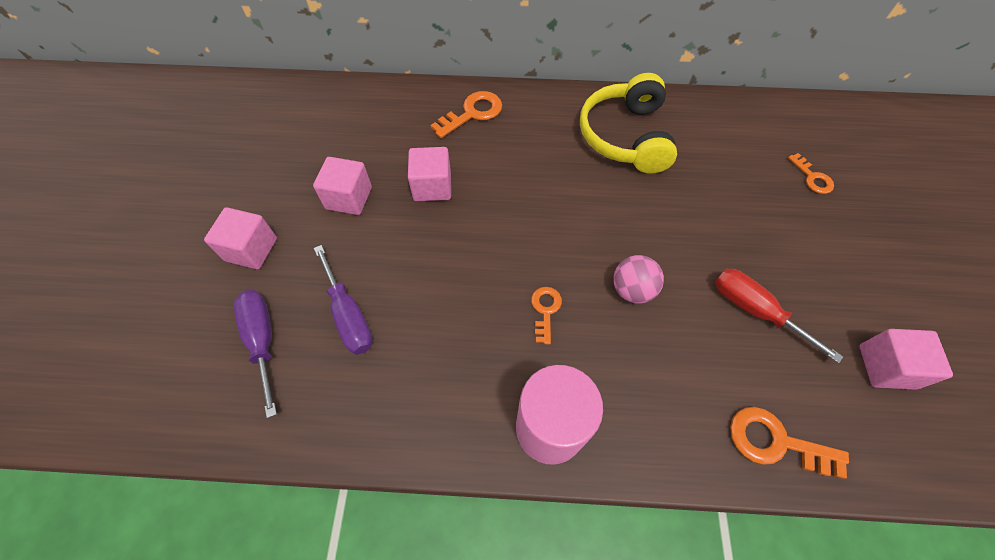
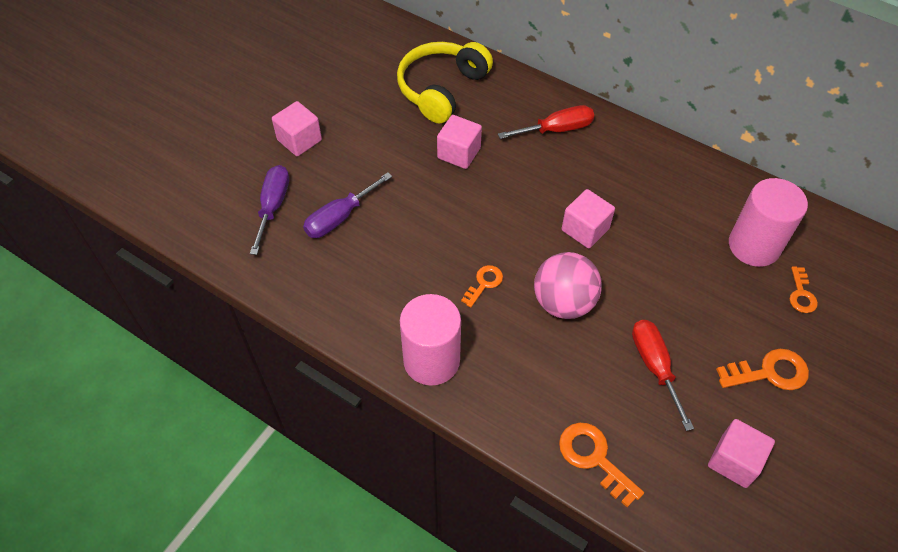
camera: 30 degrees right, 5 degrees down
(349, 198) = (390, 134): pink cube -> pink cube (585, 229)
(349, 315) = (339, 217): purple screwdriver -> purple screwdriver turned 45 degrees clockwise
(472, 113) = (531, 108): orange key -> orange key (769, 372)
(509, 123) = (556, 129): none -> red screwdriver
(626, 136) = (652, 184): yellow headphones -> yellow headphones (442, 89)
(632, 290) = (563, 302): pink ball -> pink ball, size x1.54
(745, 153) = (754, 246): none -> pink cylinder

